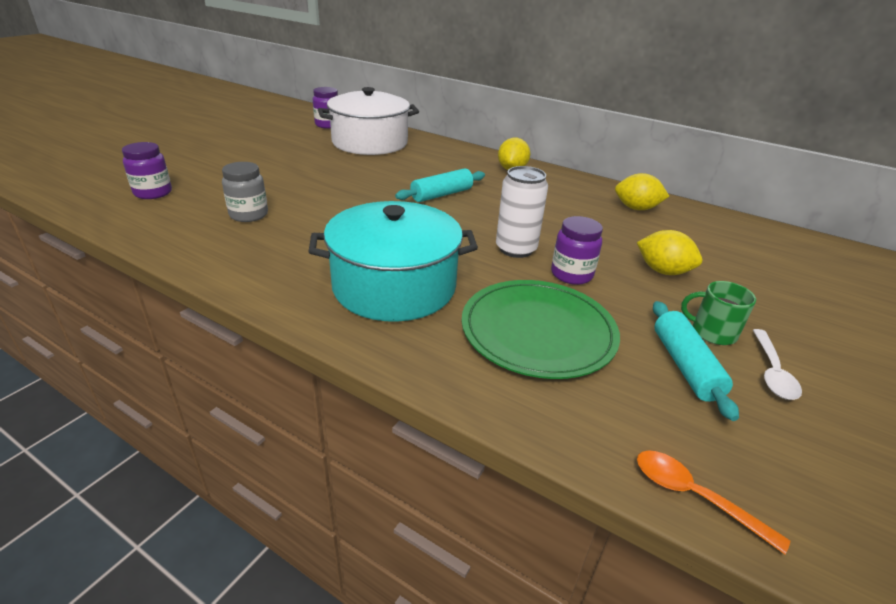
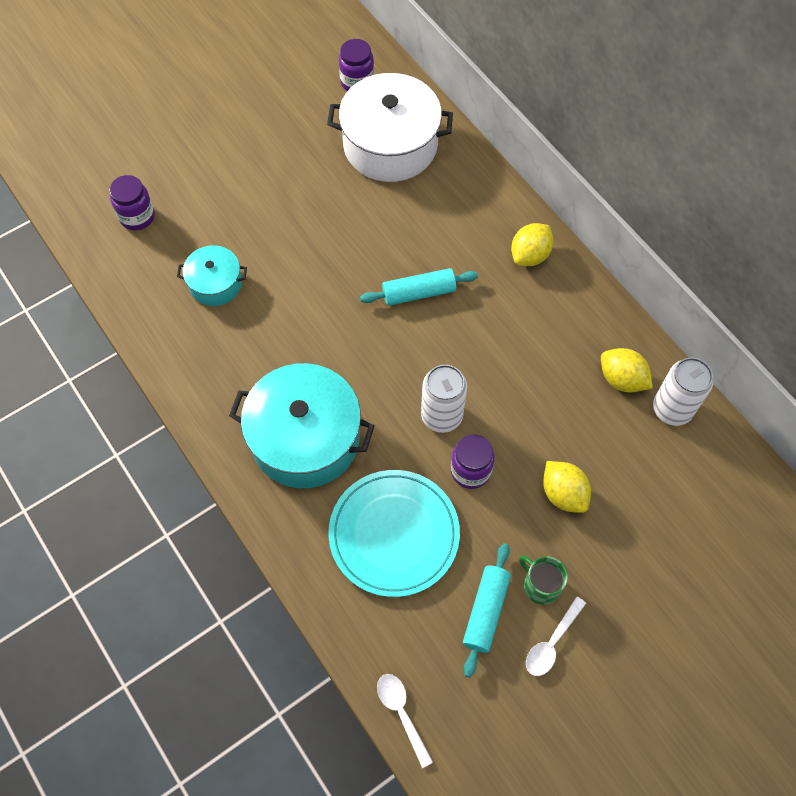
camera: 25 degrees right, 30 degrees up
(249, 215) = (215, 283): grey jar -> turquoise pot
(538, 331) = (394, 534): green plate -> turquoise plate
(687, 215) = (672, 409): none -> white can
(694, 496) = (401, 713): orange spoon -> white spoon

